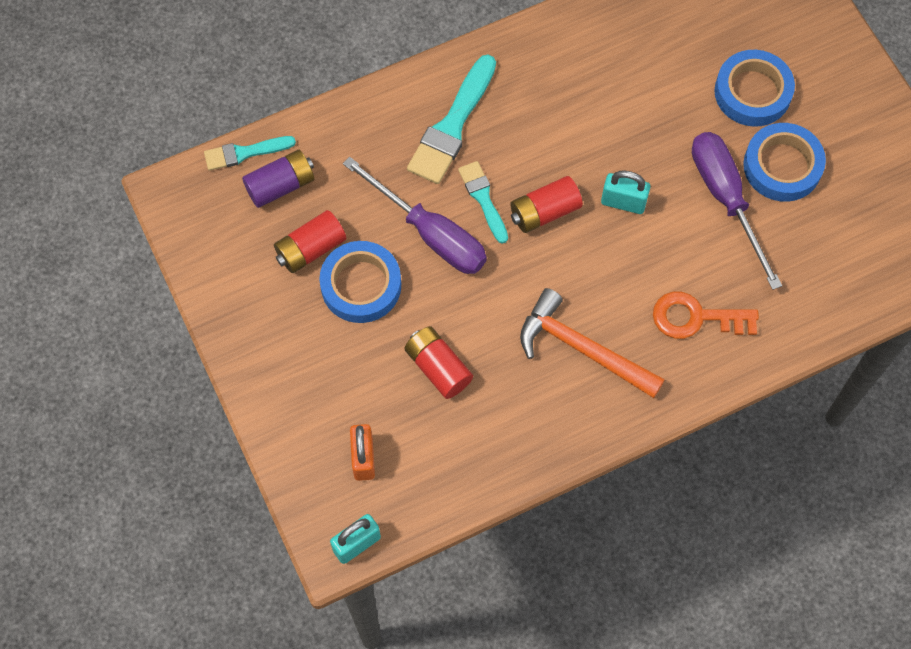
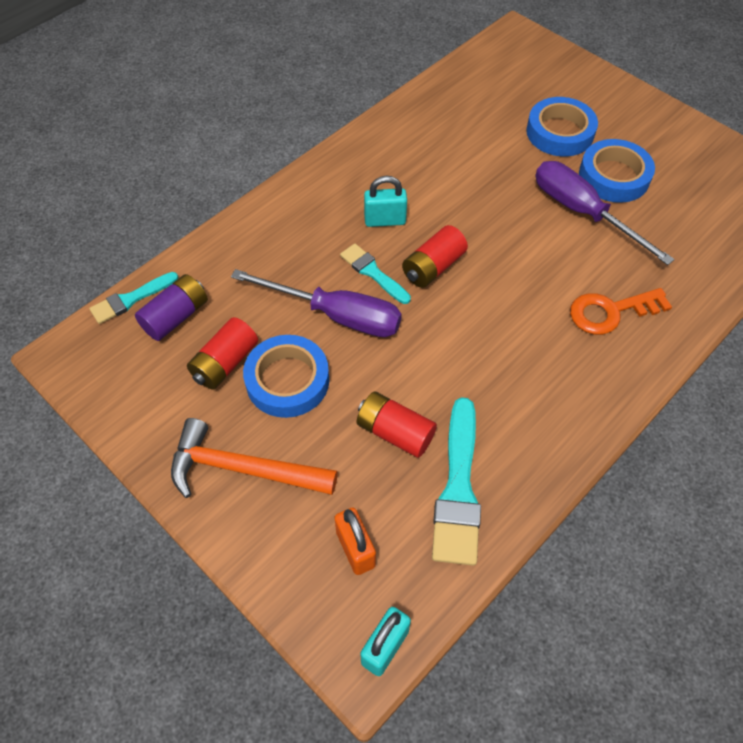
camera: 20 degrees left, 10 degrees down
(452, 126) = (320, 224): turquoise brush -> turquoise brush (458, 489)
(582, 349) = (524, 370): orange hammer -> orange hammer (243, 469)
(623, 202) = (498, 240): turquoise padlock -> turquoise padlock (385, 220)

